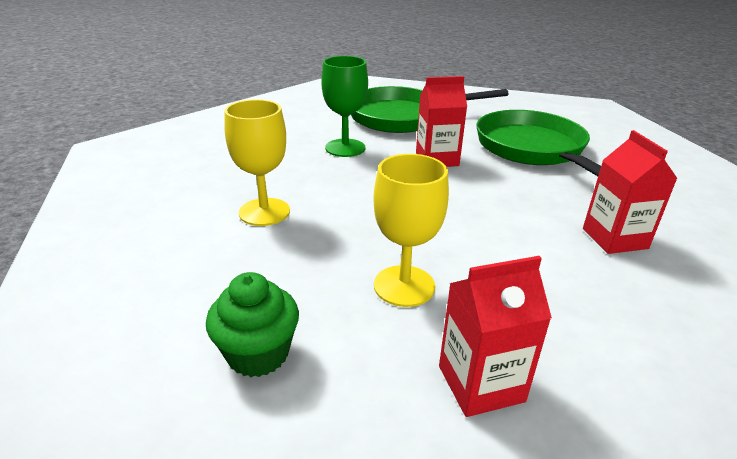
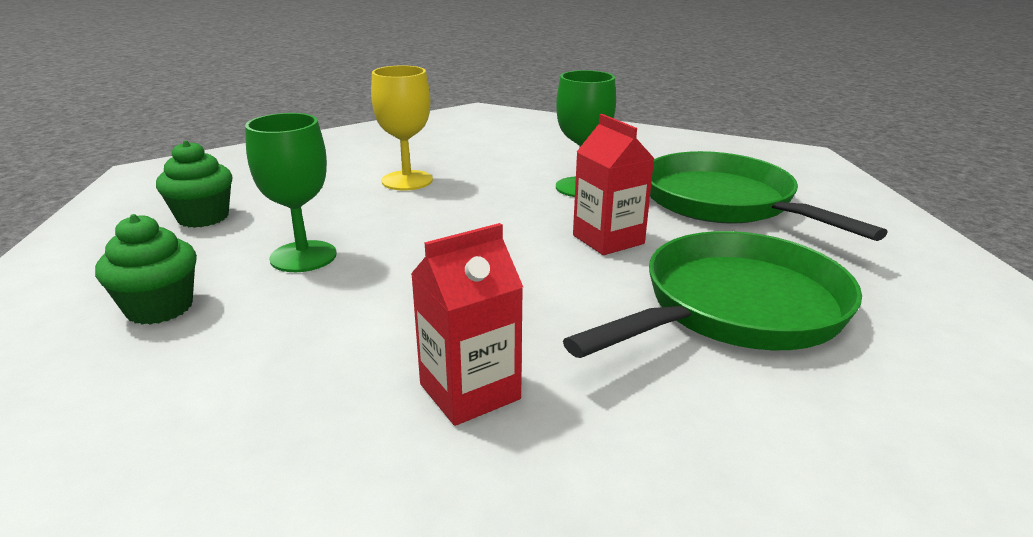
camera: 70 degrees right, 5 degrees down
(404, 286) = (303, 256): yellow goblet -> green goblet
(481, 383) = (159, 308): red carton -> green cupcake

